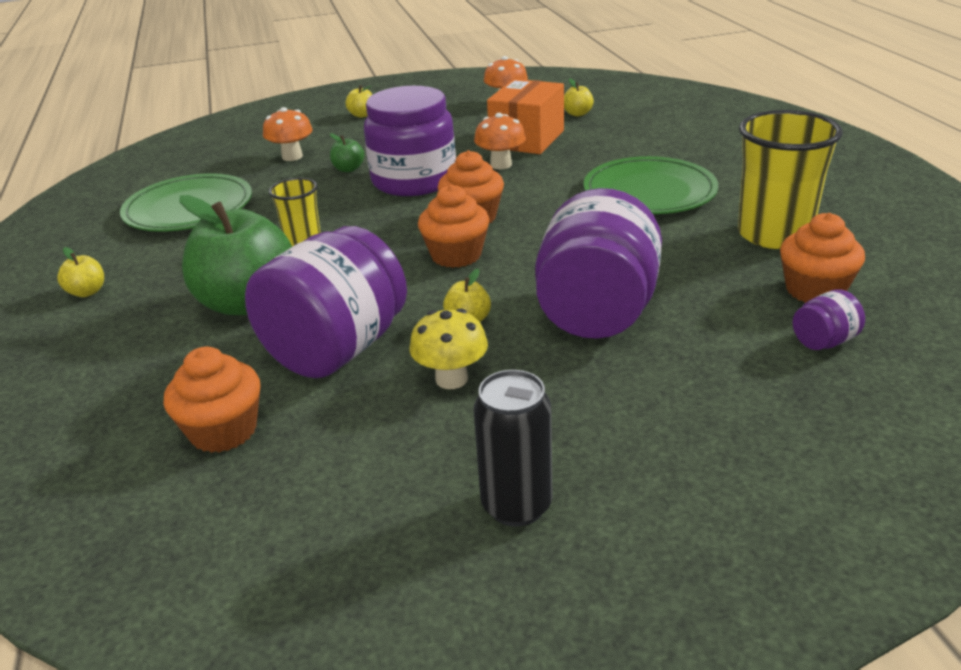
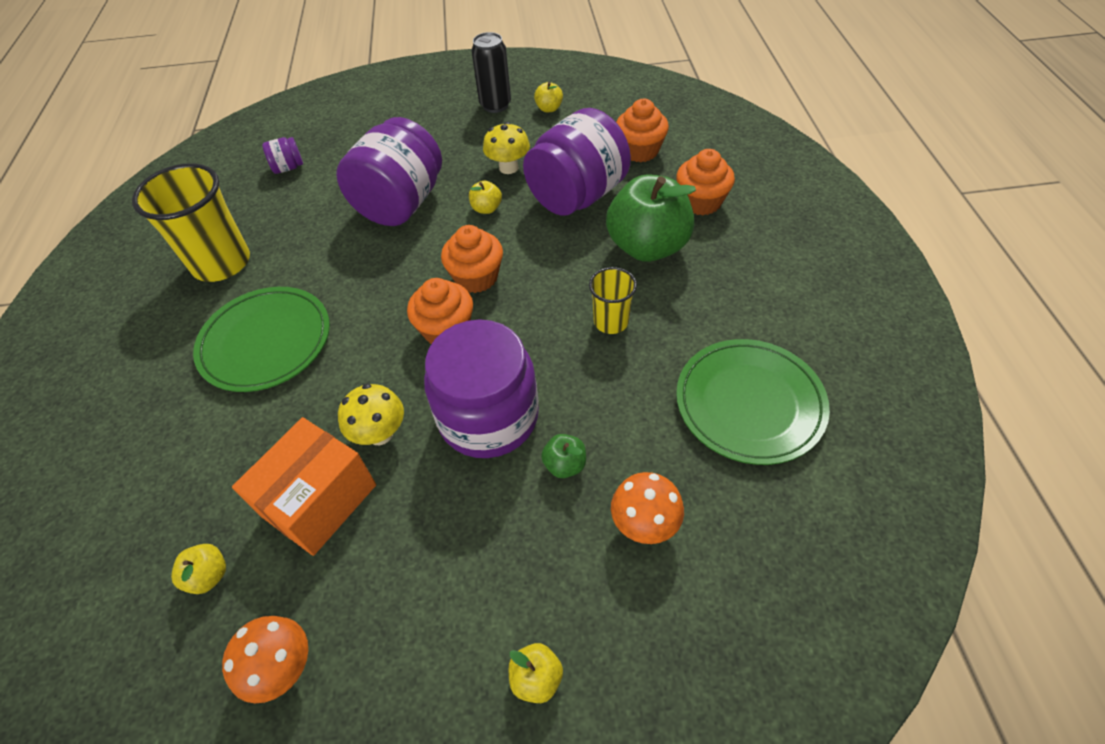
camera: 170 degrees left, 20 degrees up
(87, 292) = (792, 278): yellow apple -> yellow apple (549, 109)
(501, 165) = (380, 433): orange mushroom -> yellow mushroom
(815, 290) = (252, 205): orange cupcake -> orange cupcake (701, 202)

